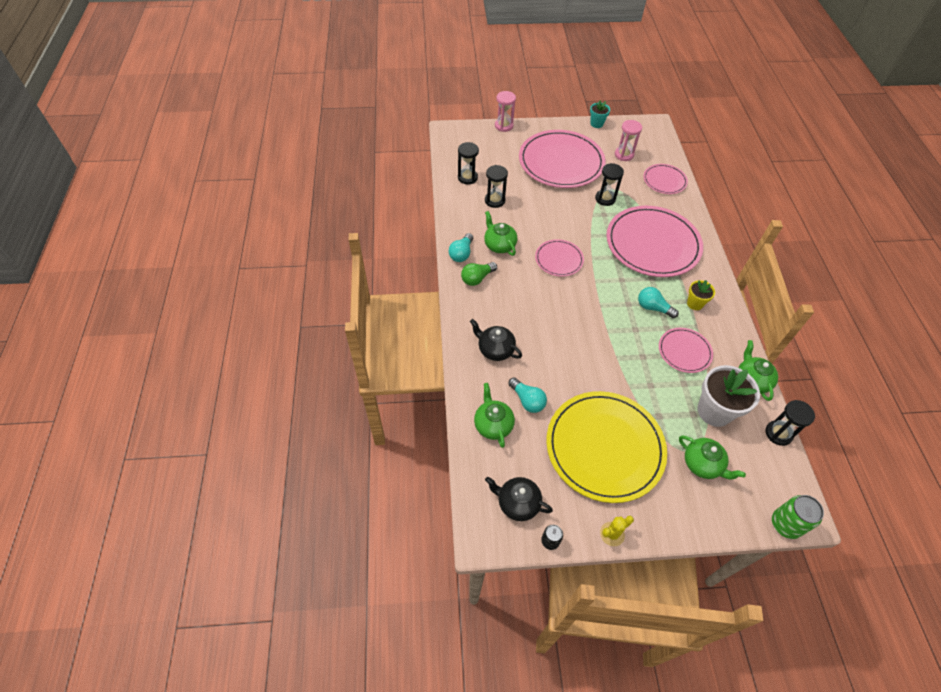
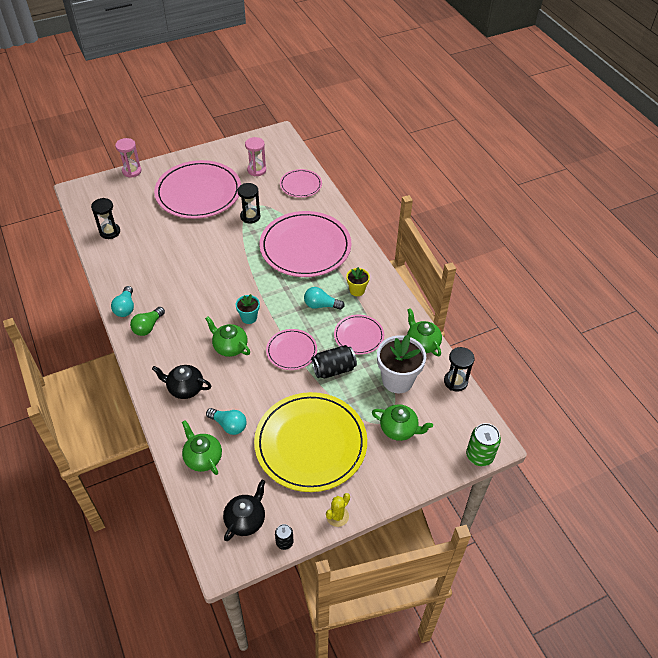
camera: 20 degrees left, 5 degrees down
(495, 200) = (144, 247): black hourglass -> none
(499, 245) = (161, 289): green teapot -> green teapot (230, 347)
(517, 503) = (246, 520): black teapot -> black teapot turned 120 degrees clockwise
(559, 259) = (222, 286): pink plate -> pink plate (291, 351)
(596, 124) = (223, 146): turquoise flower pot -> turquoise flower pot (249, 317)
(649, 378) = (334, 369): none -> black can

